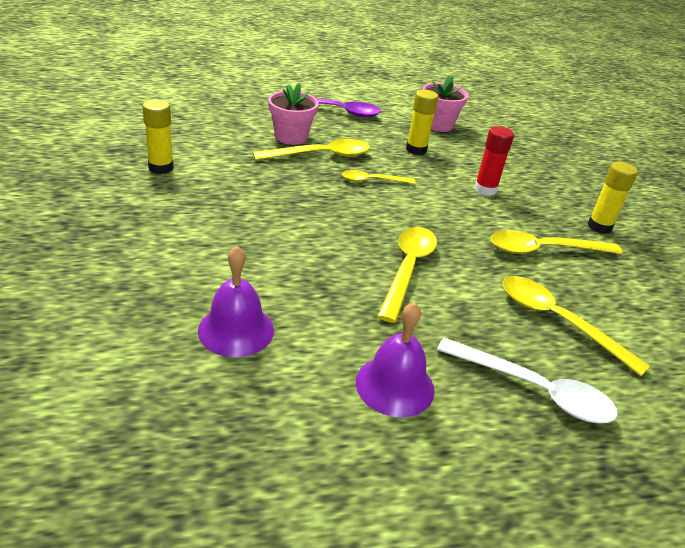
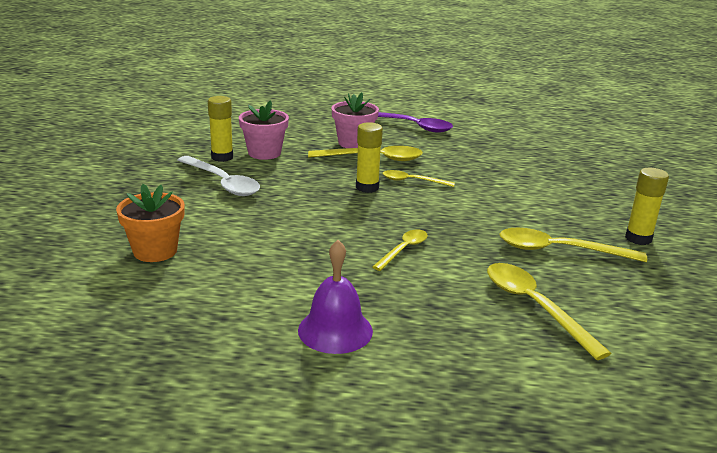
camera: 20 degrees right, 10 degrees down
(149, 309) = (155, 251): none -> orange flower pot
(236, 330) = (218, 273): purple bell -> none
(407, 269) = (403, 250): yellow spoon -> yellow spoon, size x0.60
(416, 150) = (473, 161): yellow glue stick -> yellow glue stick (367, 187)
(438, 125) = (511, 143): pink flower pot -> pink flower pot (264, 153)
(485, 189) = (527, 197): red glue stick -> none
(534, 390) = (472, 354): white spoon -> white spoon (222, 183)

